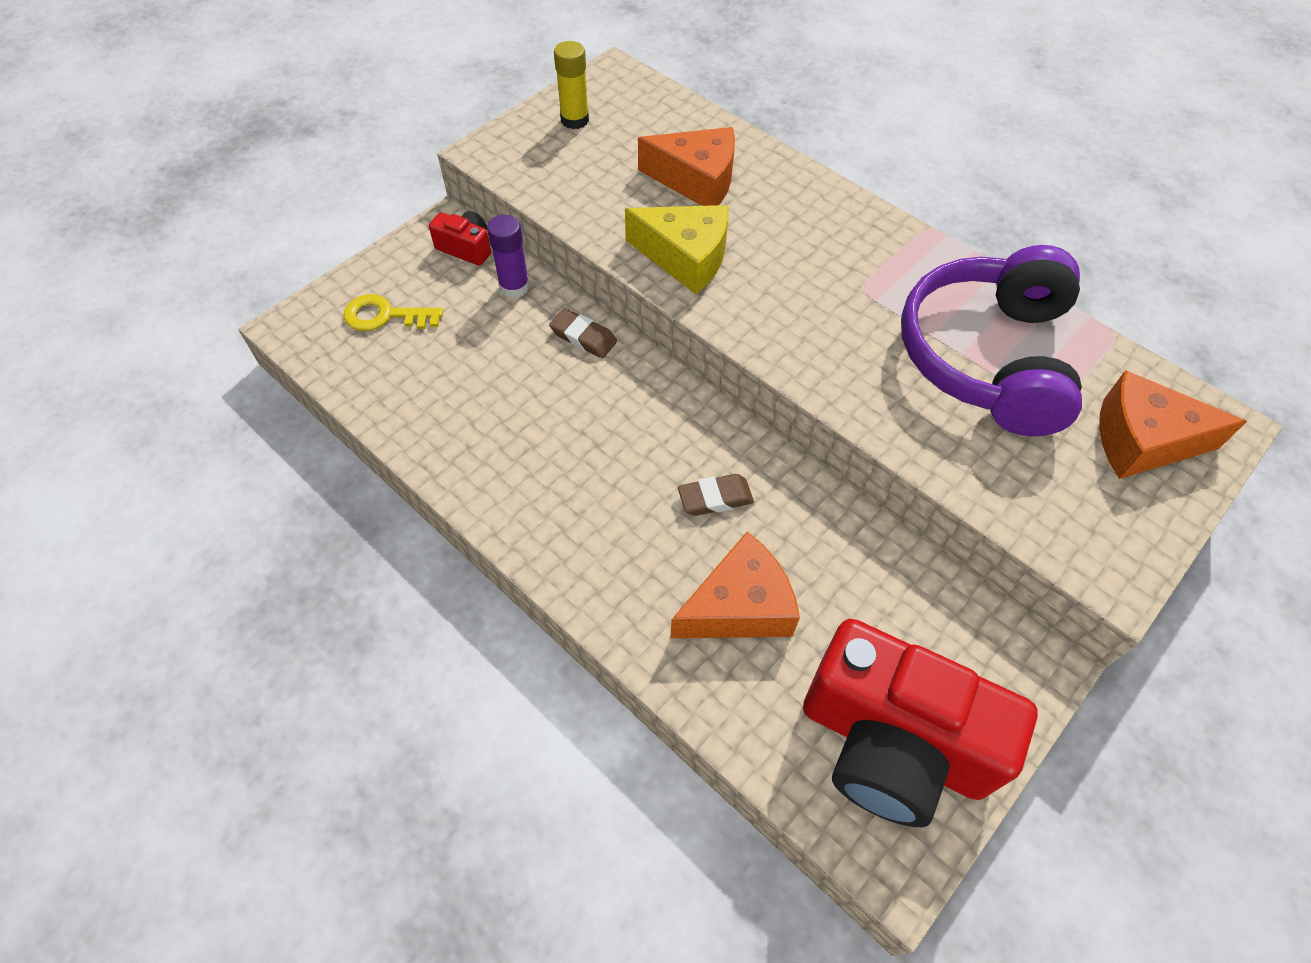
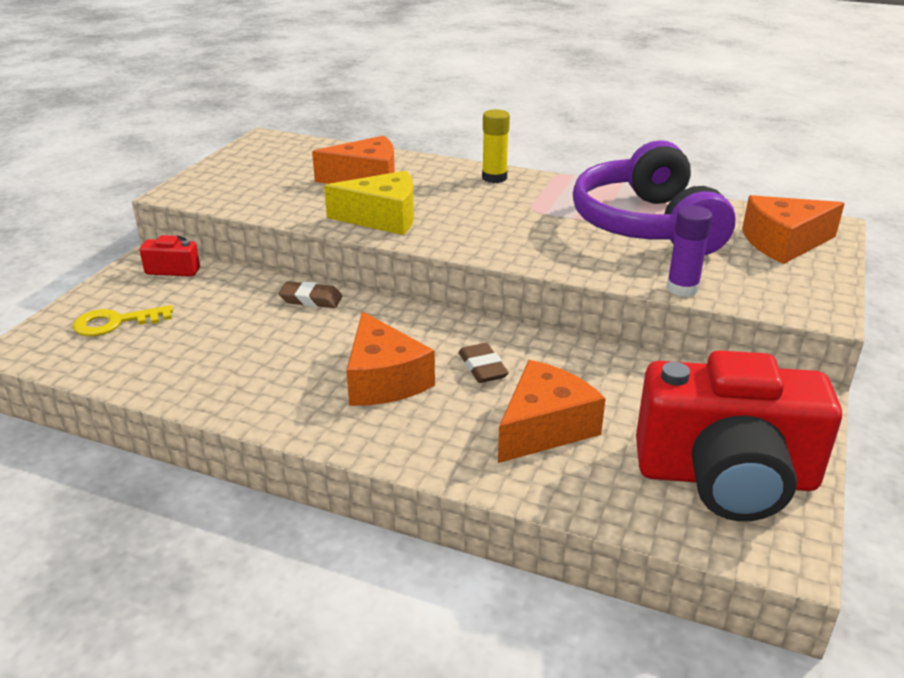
camera: 20 degrees left, 25 degrees down
(514, 287) = (231, 283): purple glue stick -> purple glue stick (682, 288)
(574, 120) = (245, 166): yellow glue stick -> yellow glue stick (494, 178)
(608, 482) = (384, 380): none -> orange cheese
(715, 498) = (482, 368): brown eraser -> brown eraser turned 75 degrees counterclockwise

